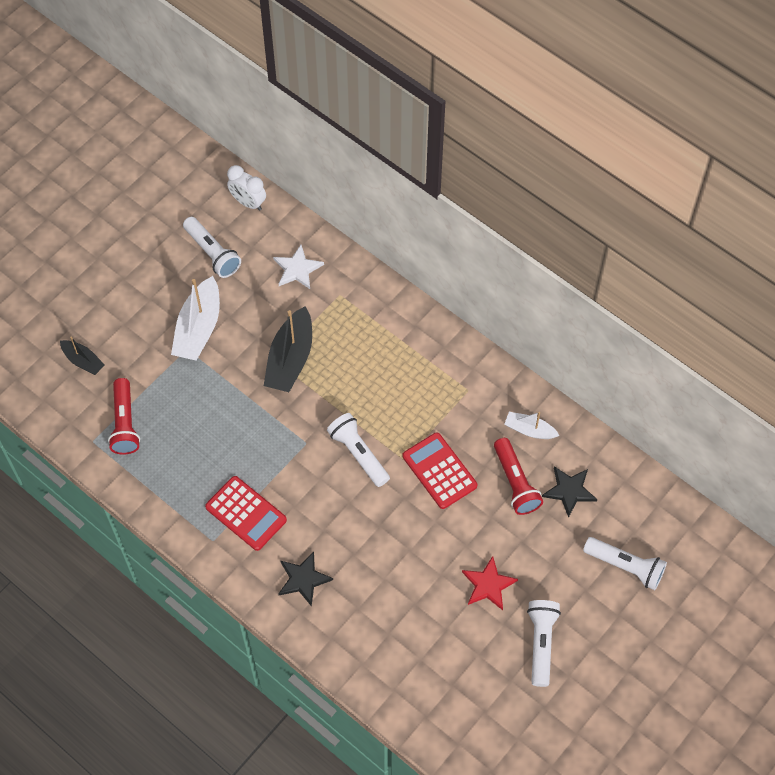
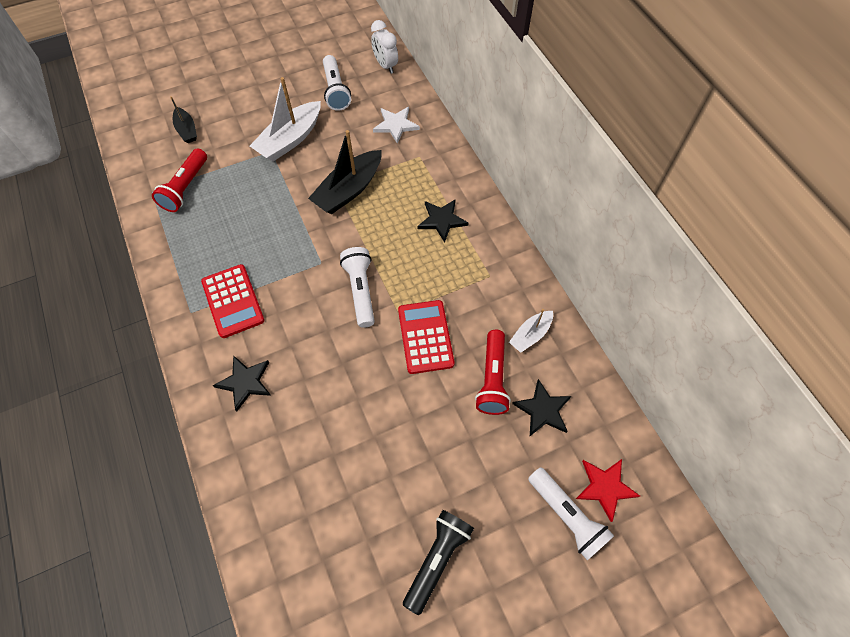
camera: 25 degrees right, 0 degrees up
(396, 353) = (442, 220): none -> black star
(488, 585) = (414, 469): red star -> red star (605, 487)
(529, 430) = (530, 335): white boat -> white boat turned 90 degrees counterclockwise
(541, 643) = (437, 559): white flashlight -> black flashlight

